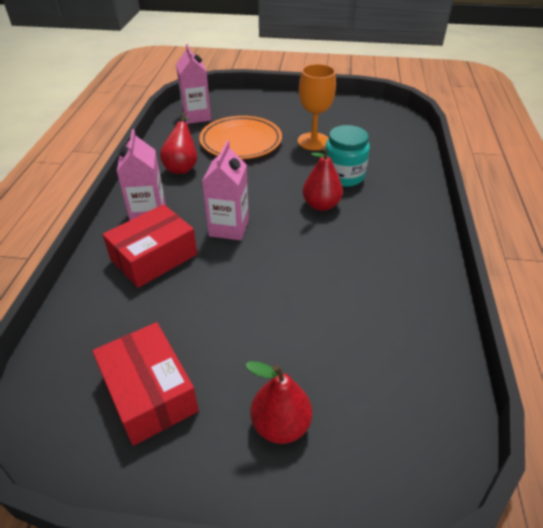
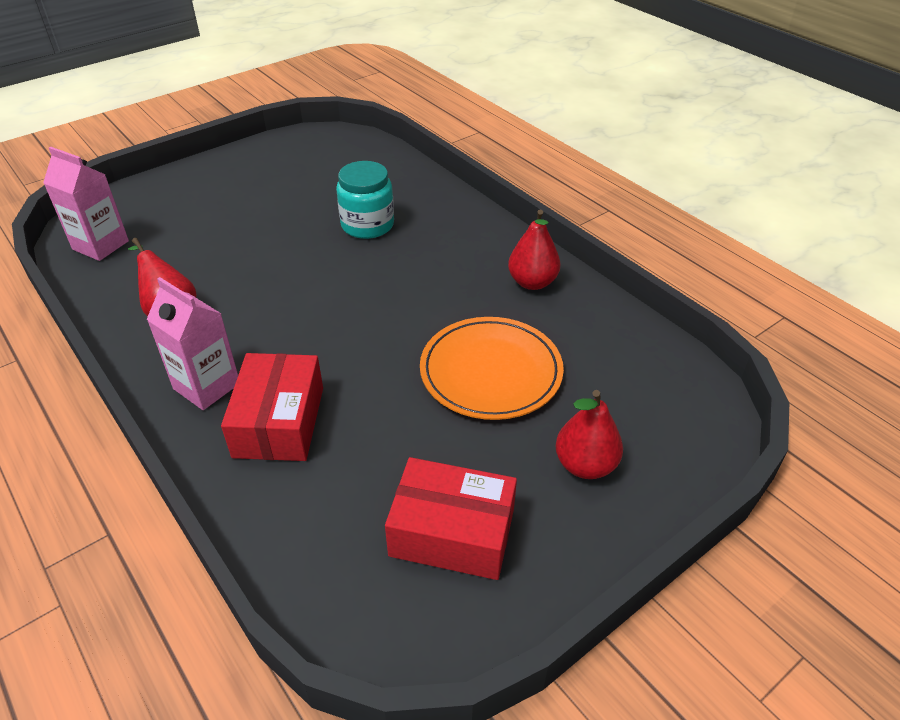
camera: 45 degrees left, 0 degrees up
(229, 228) = (320, 342): pink carton -> none
(241, 141) = (204, 246): orange plate -> orange plate (491, 372)
(313, 141) = (290, 205): orange goblet -> none
(321, 205) = (383, 266): red pear -> red pear (532, 282)

